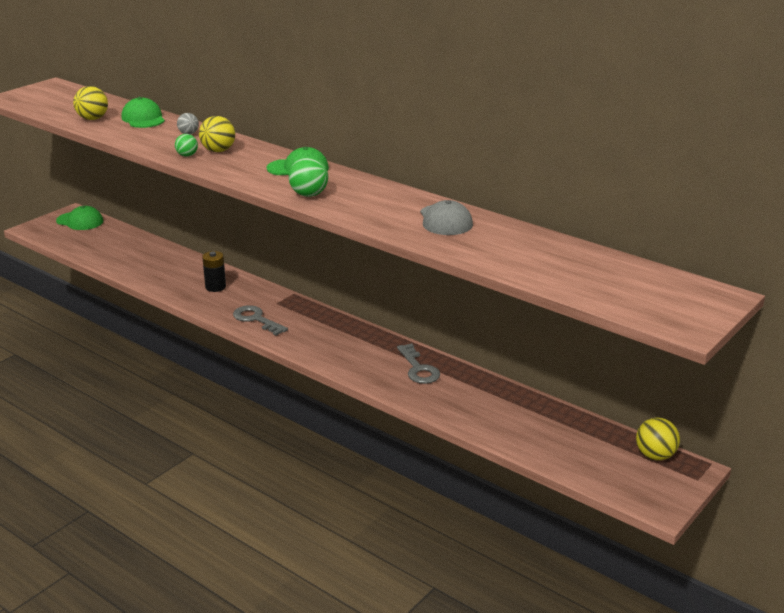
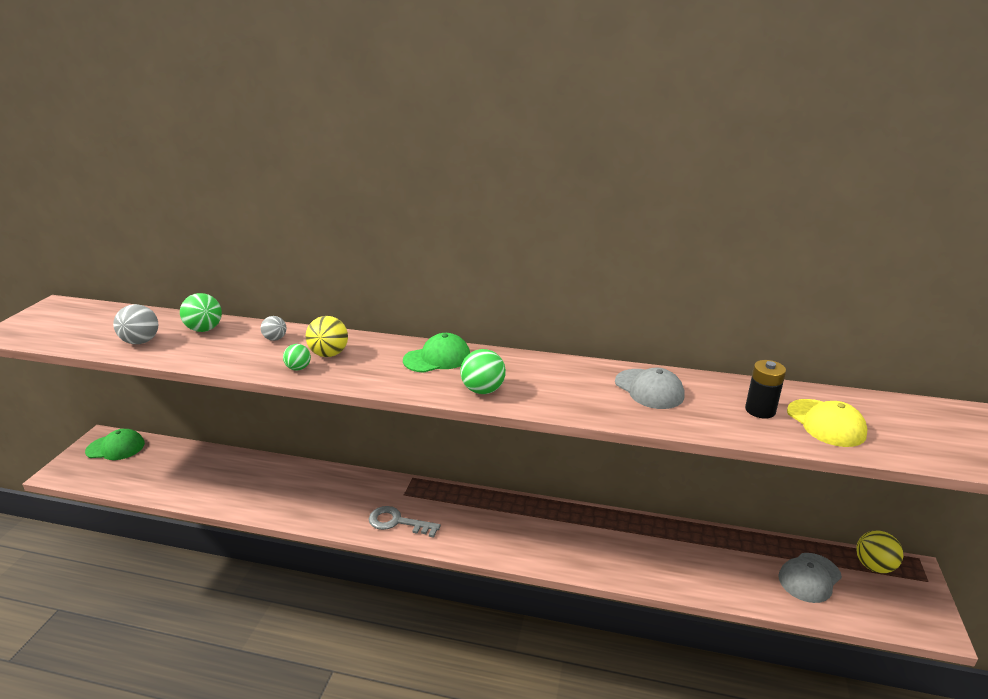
camera: 25 degrees left, 0 degrees up
(93, 119) = (141, 341): yellow ball -> grey ball
(143, 118) = (204, 329): green cap -> green ball
(215, 287) = (326, 492): black battery -> black battery (760, 410)
(418, 369) = (600, 534): grey key -> none
(566, 270) = (826, 423): none -> yellow cap
(580, 445) = (809, 577): none -> grey cap

